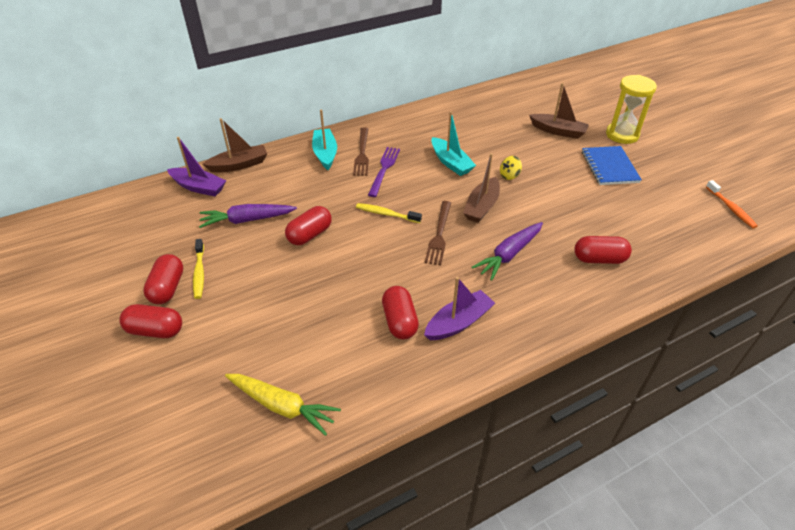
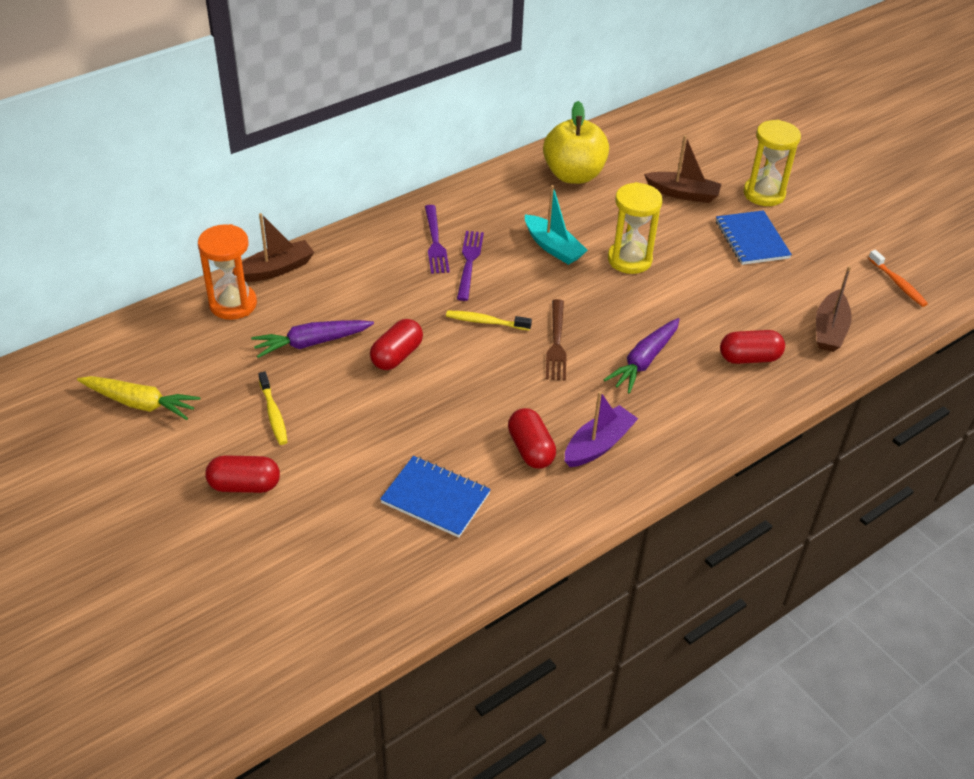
camera: 10 degrees left, 0 degrees up
(167, 288) = (241, 435): red capsule -> none
(199, 187) = (233, 304): purple boat -> orange hourglass
(282, 406) = (420, 552): yellow carrot -> yellow carrot (140, 403)
(308, 357) = (435, 498): none -> blue notebook
(325, 154) = (386, 246): turquoise boat -> none
(362, 154) = (435, 243): brown fork -> purple fork
(476, 114) = (573, 175): none -> yellow apple
(481, 207) = (602, 303): brown boat -> brown boat (829, 330)
(509, 175) = (629, 260): yellow spinning top -> yellow hourglass

